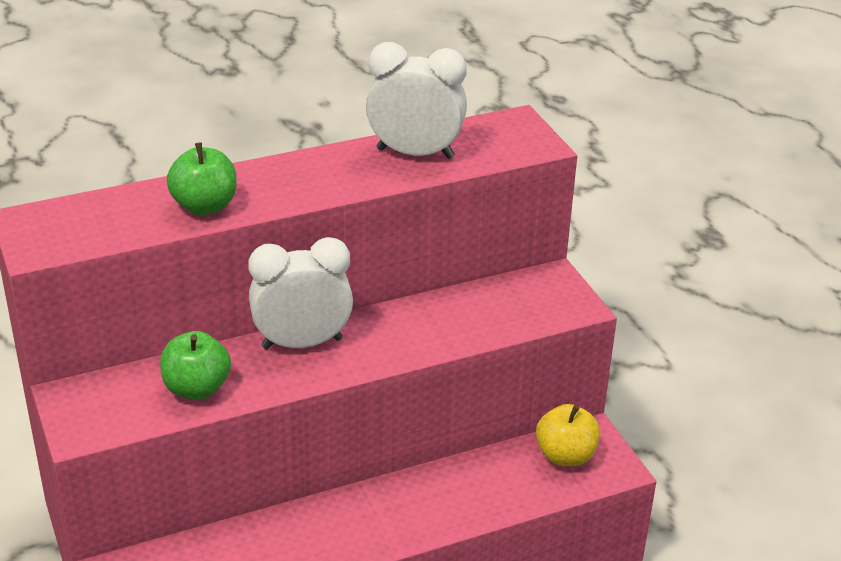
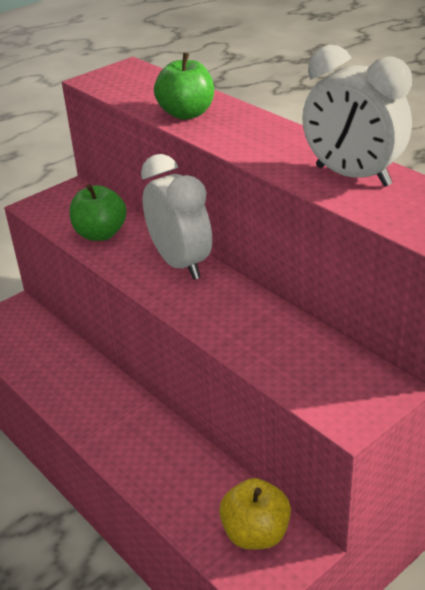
camera: 75 degrees right, 0 degrees up
(415, 153) = (352, 176): white clock -> white clock turned 135 degrees clockwise

